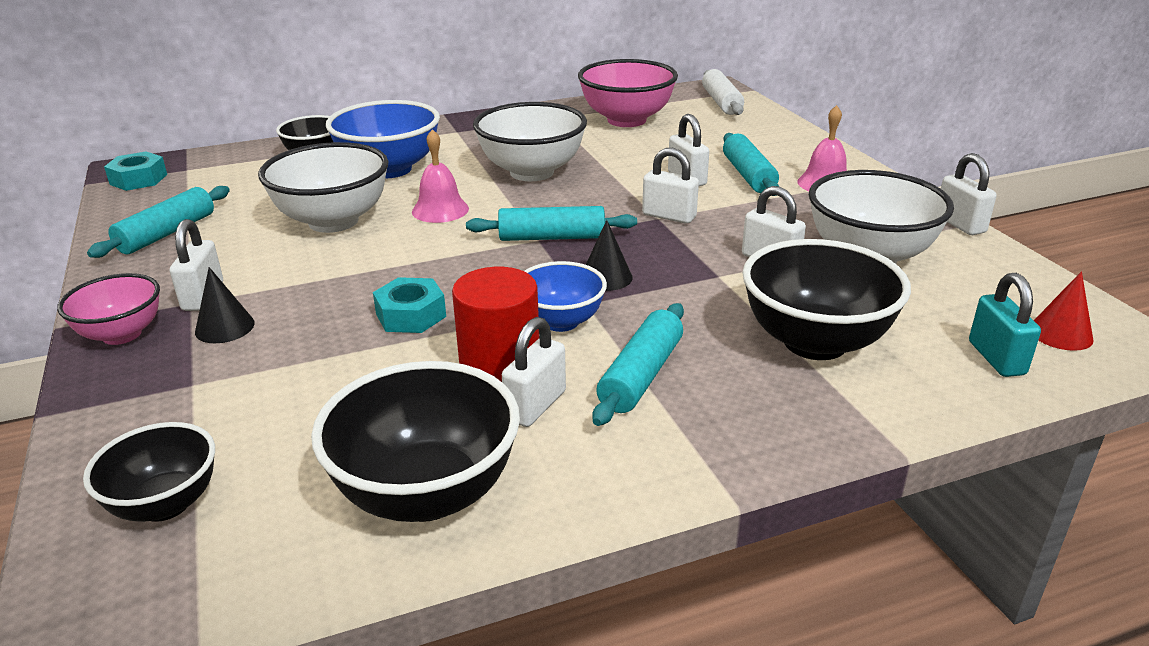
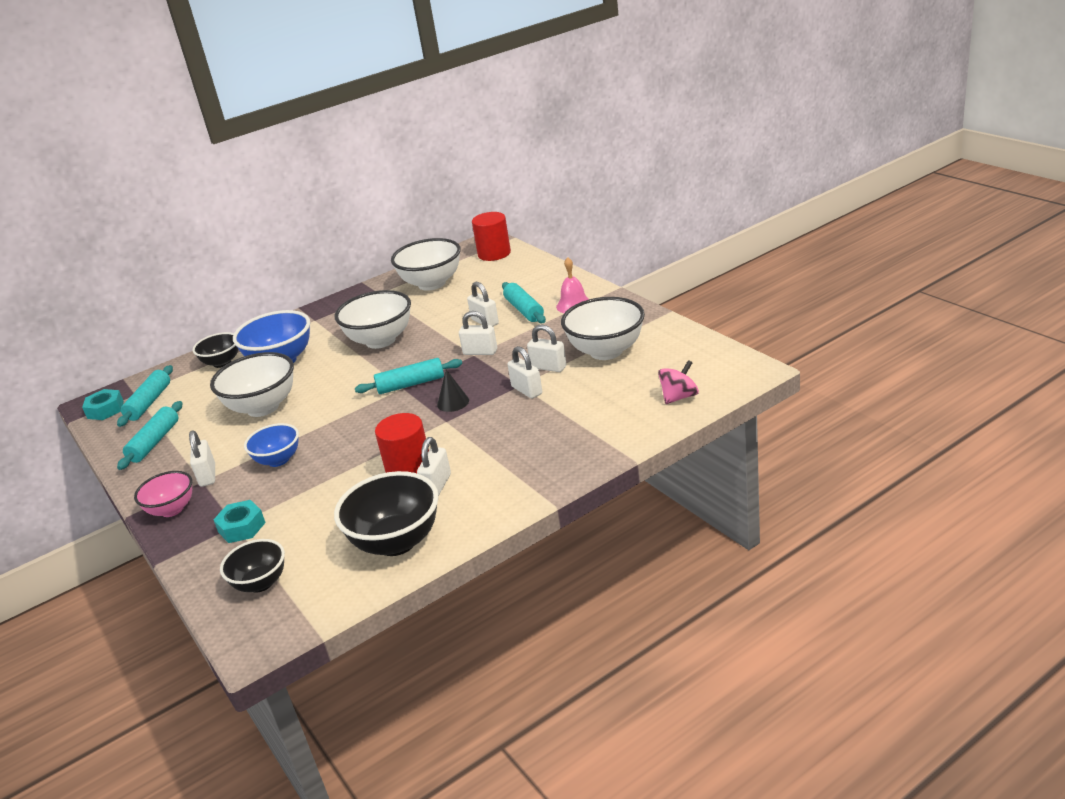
camera: 10 degrees left, 0 degrees up
(225, 327) = (233, 489): black cone -> none
(411, 315) = (344, 454): turquoise nut -> turquoise nut (242, 527)
(440, 210) = (330, 382): pink bell -> none
(561, 321) = (435, 436): blue bowl -> blue bowl (278, 460)
(626, 120) = (432, 284): pink bowl -> white bowl
(641, 375) = (490, 455): turquoise rolling pin -> turquoise rolling pin (149, 403)
(721, 102) = (494, 253): white rolling pin -> red cylinder
(815, 342) = (581, 412): black bowl -> none
(960, 224) = (658, 316): white padlock -> white padlock (527, 390)
(996, 358) = (679, 397): turquoise padlock -> pink spinning top
(1060, 334) = (713, 374): red cone -> none

